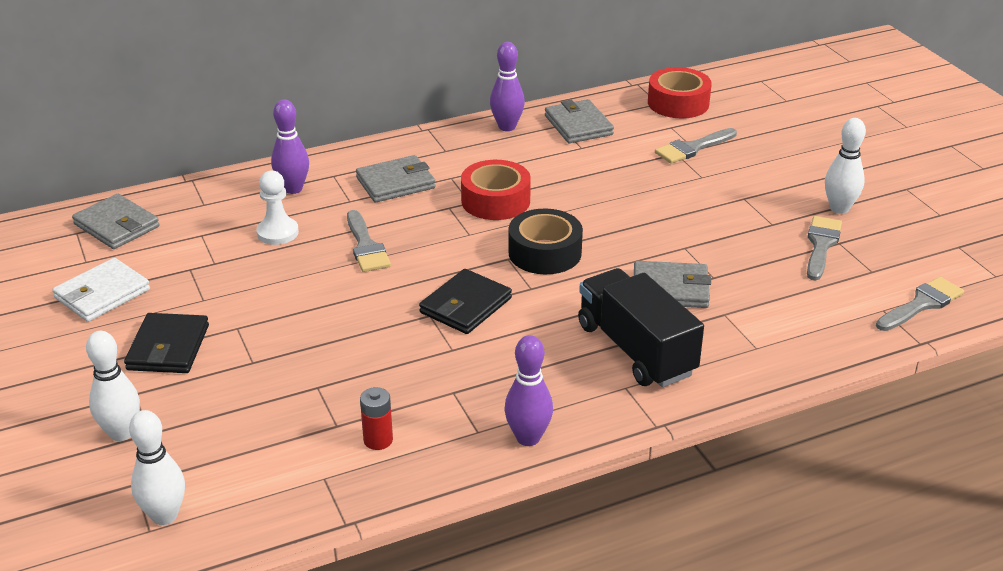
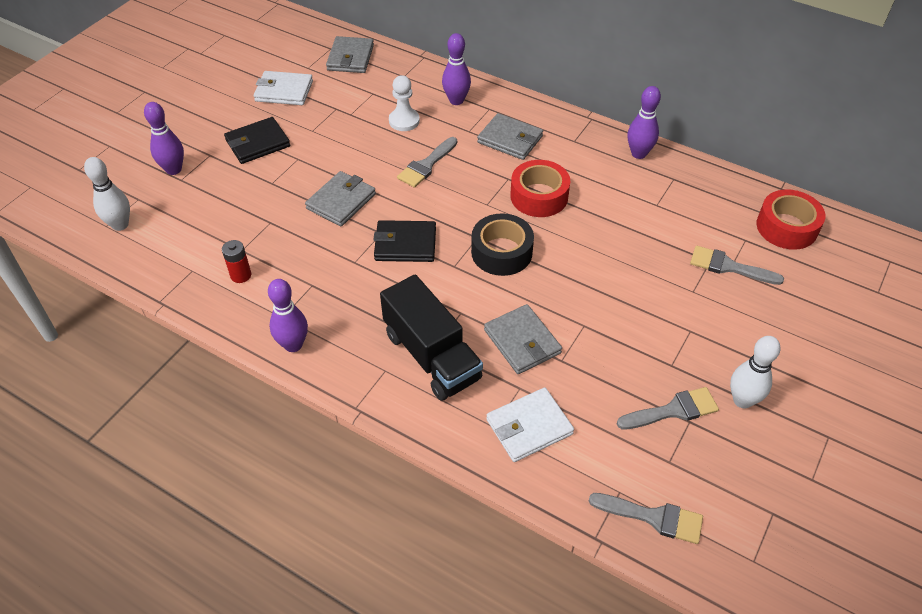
camera: 55 degrees right, 15 degrees up
(121, 433) = (174, 169): white bowling pin -> purple bowling pin
(578, 125) = (685, 188): grey wallet -> grey wallet (341, 201)
(636, 350) = (431, 356): black truck -> black truck turned 120 degrees clockwise
(774, 327) = (529, 427): none -> white wallet

